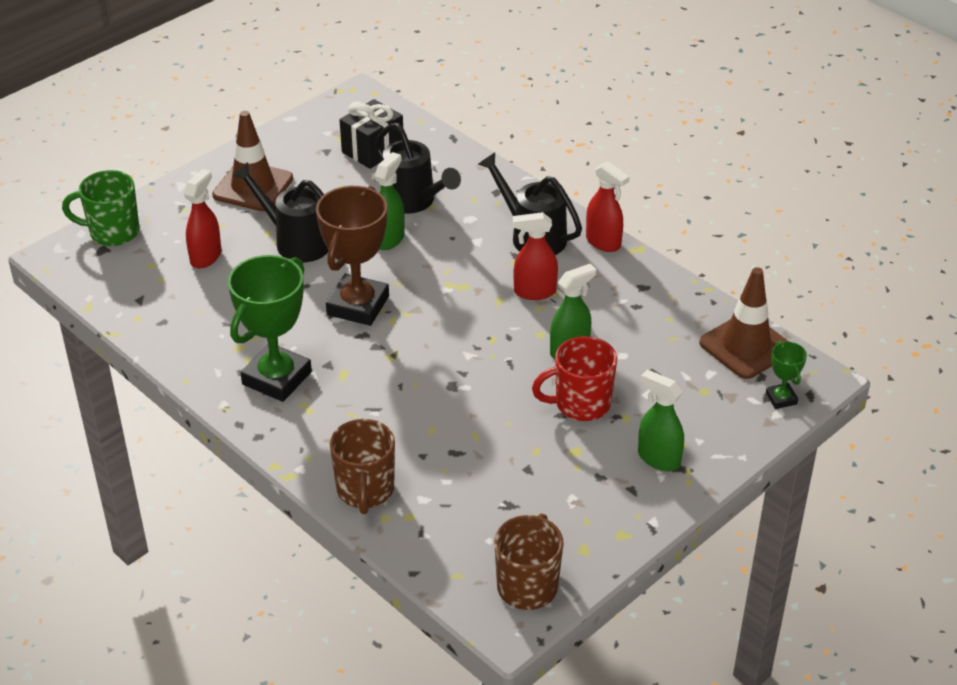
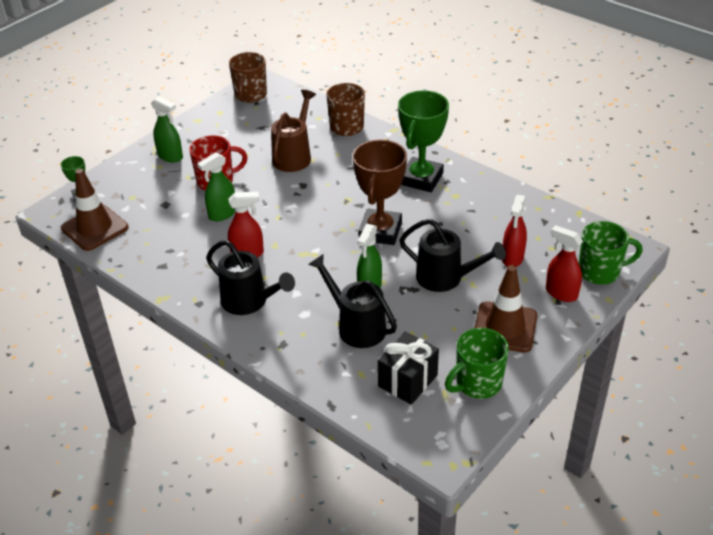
camera: 175 degrees right, 0 degrees up
(305, 142) = (477, 383): none -> green mug
(459, 439) = (294, 156): none -> brown watering can
(603, 242) = (189, 301): red spray bottle -> red spray bottle (561, 293)

